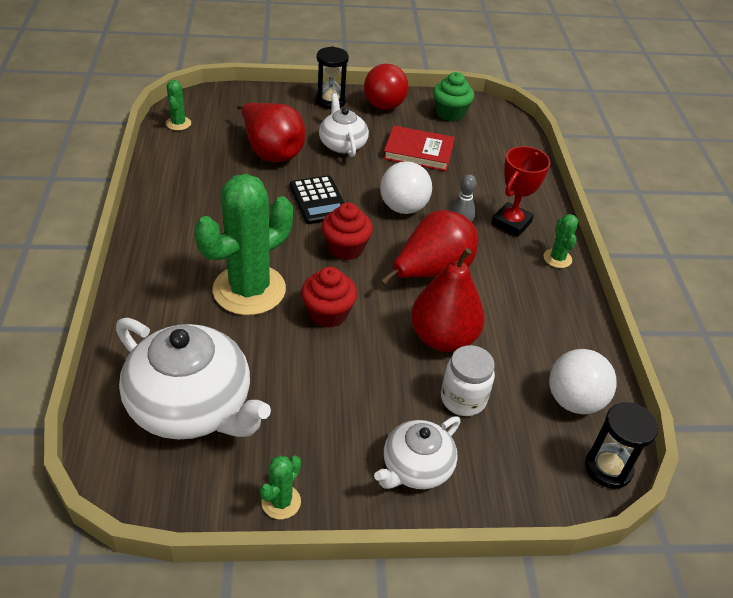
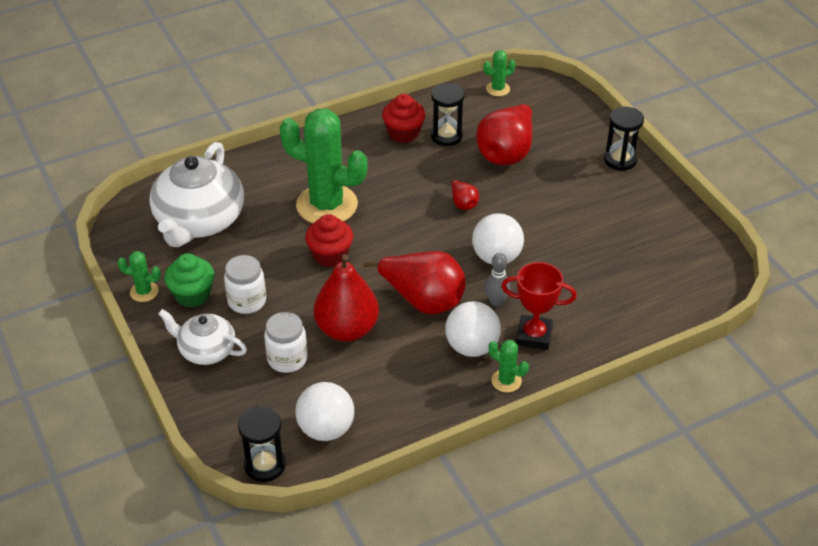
camera: 70 degrees right, 0 degrees up
(215, 175) = (446, 136): none -> black hourglass
(318, 200) = (463, 203): black calculator -> red pear
(342, 144) = (557, 190): white teapot -> none
(345, 248) = (414, 240): red cupcake -> red cupcake (403, 133)
(357, 405) = (247, 301): none -> white jar
(384, 106) = (648, 196): red ball -> none
(418, 152) = (592, 242): red book -> none
(450, 113) = (682, 245): green cupcake -> green cupcake (192, 295)
(507, 263) = (472, 347): none -> white ball
(557, 258) = (506, 381): green cactus -> green cactus turned 60 degrees clockwise

